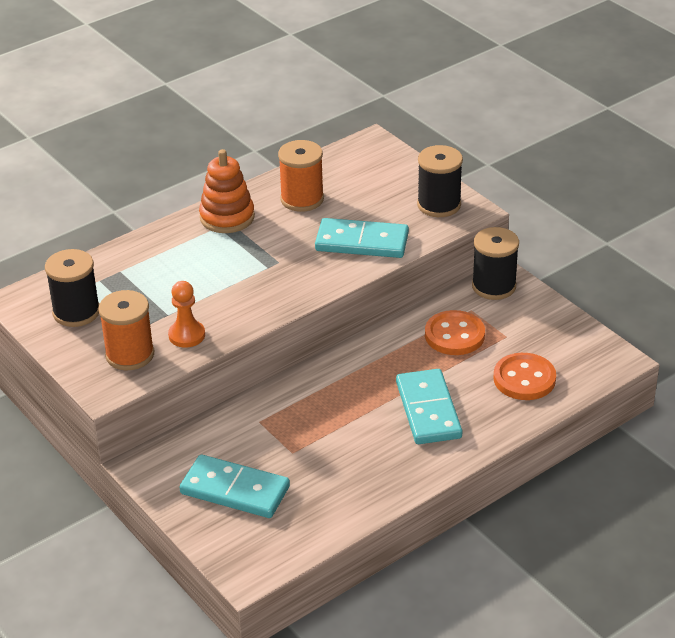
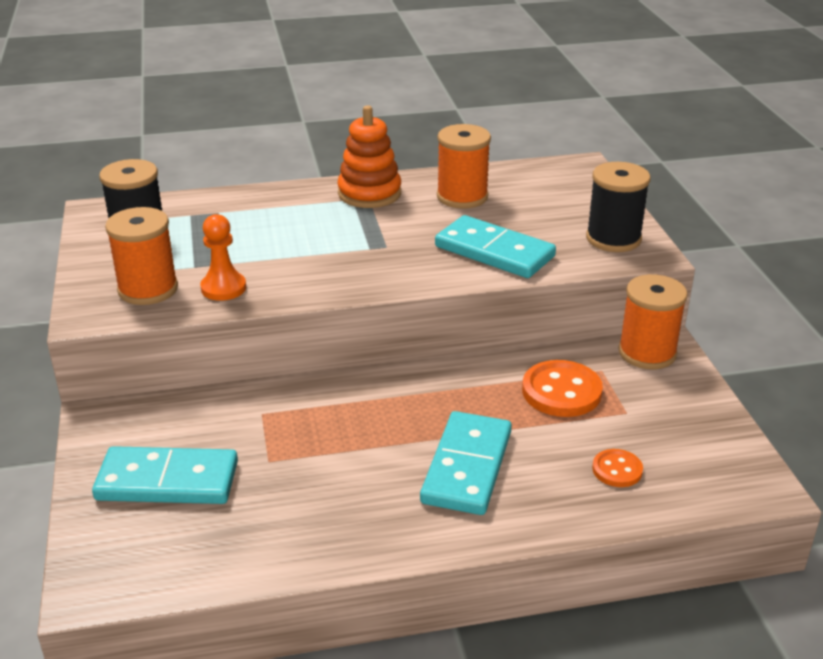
camera: 25 degrees right, 5 degrees down
(235, 490) = (167, 481): turquoise domino -> turquoise domino turned 45 degrees counterclockwise
(493, 286) = (647, 353): black spool -> orange spool
(524, 379) = (617, 470): orange button -> orange button, size x0.57

